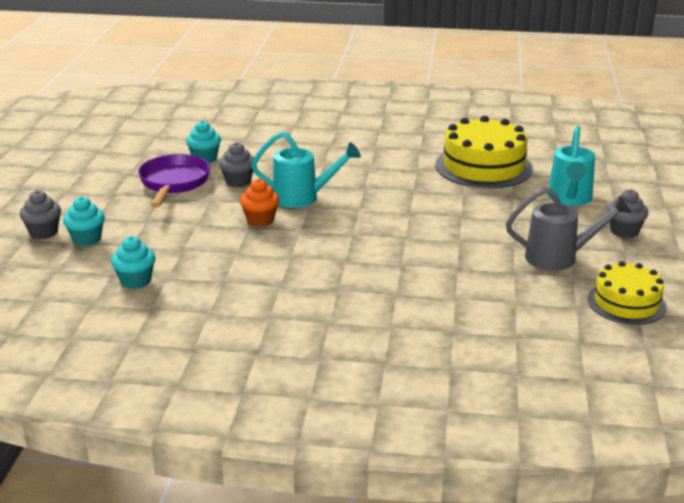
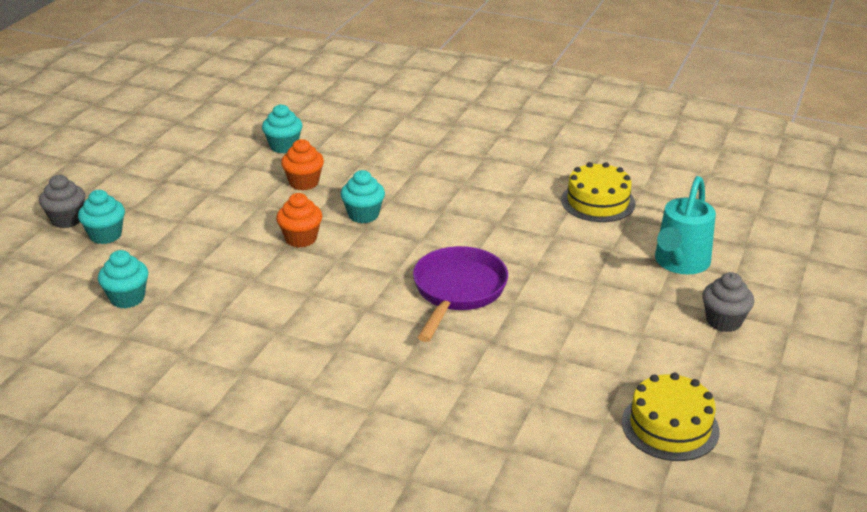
camera: 15 degrees right, 5 degrees up
(174, 183) = (233, 175): purple pan -> purple pan (457, 292)
(238, 181) = (304, 183): grey cupcake -> orange cupcake
(302, 198) = (363, 215): turquoise watering can -> turquoise cupcake
(483, 167) = (598, 202): yellow cake -> yellow cake, size x0.62
(558, 258) = (620, 346): grey watering can -> none

